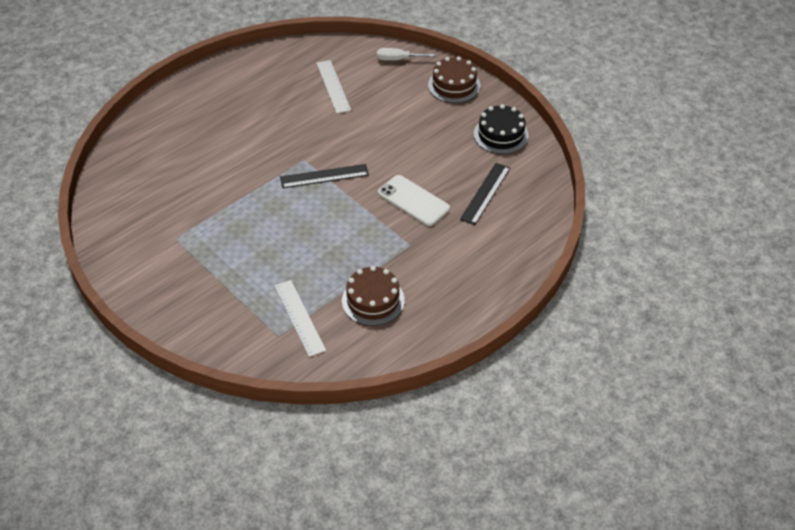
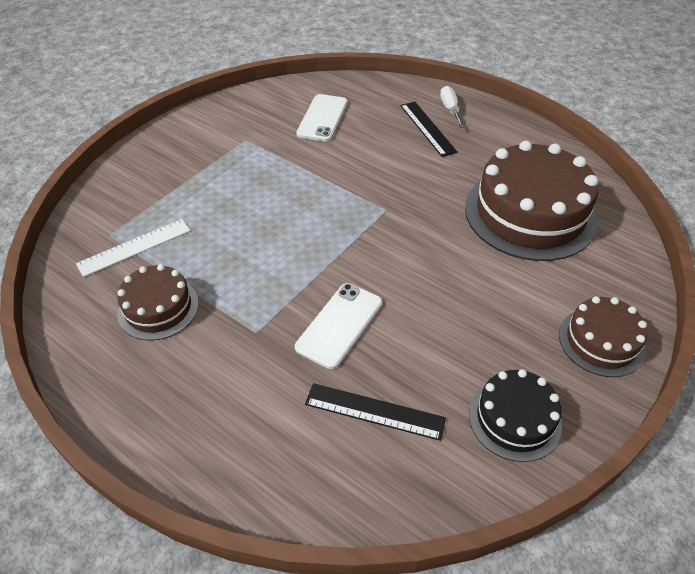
camera: 80 degrees right, 0 degrees up
(163, 182) = (322, 118): none -> white phone
(324, 176) = (363, 231): black ruler -> black ruler (427, 128)
(333, 86) = (530, 214): white ruler -> brown cake
(398, 59) = (621, 268): white screwdriver -> white screwdriver (450, 109)

